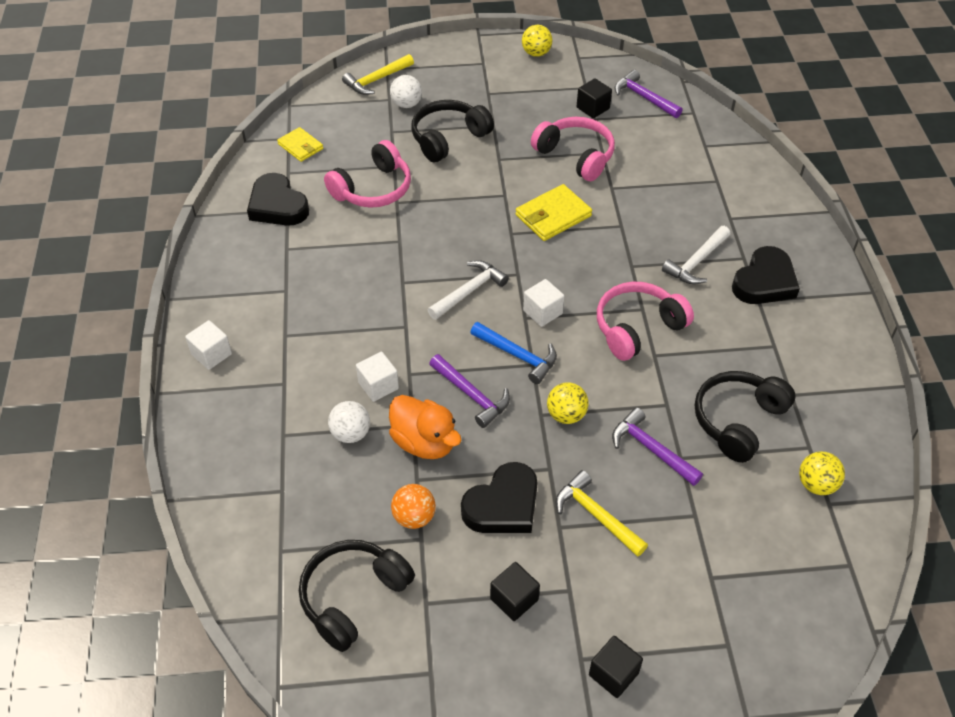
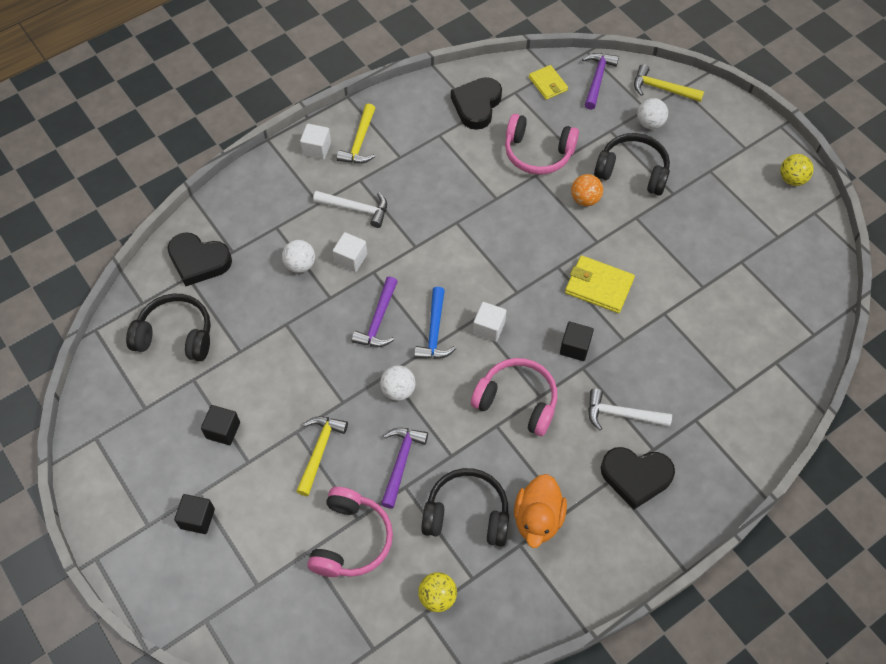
camera: 60 degrees right, 10 degrees up
(237, 314) = (360, 142): none -> yellow hammer
(300, 146) = (548, 84): yellow wallet -> yellow wallet turned 45 degrees counterclockwise
(414, 517) = (254, 338): orange ball -> orange ball (585, 199)
(424, 442) = (319, 312): orange duck -> orange duck (538, 519)
(469, 291) = (477, 269): white hammer -> white hammer (356, 209)
(503, 505) = (294, 387): black heart -> black heart (199, 261)
(566, 415) = (398, 390): yellow ball -> white ball
(575, 156) = (682, 269): pink headphones -> pink headphones (351, 540)
(593, 108) = (754, 254): black cube -> black cube (575, 347)
(644, 97) = (802, 287): purple hammer -> purple hammer (597, 79)

